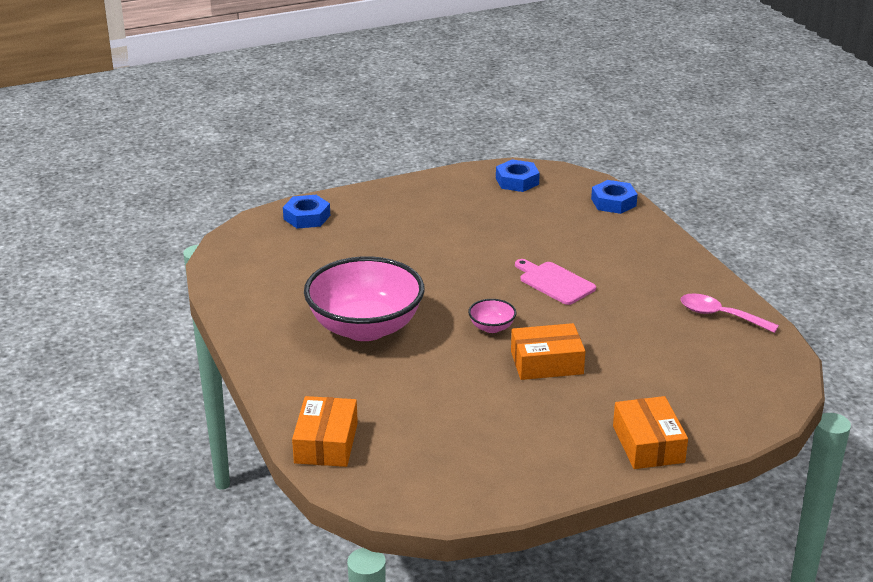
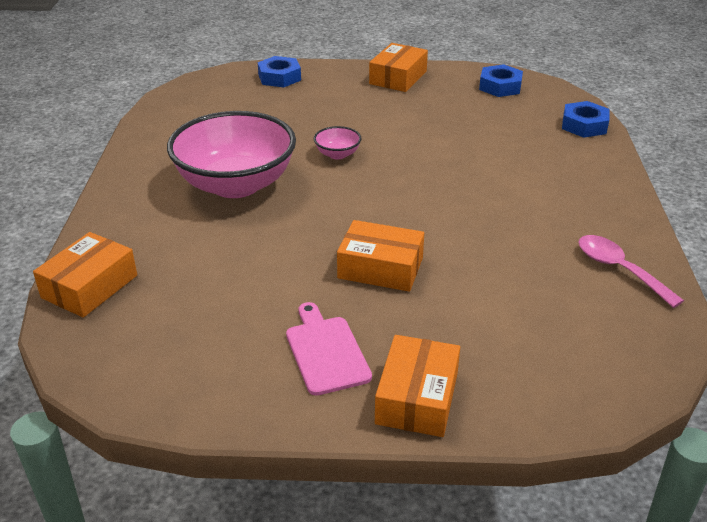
camera: 25 degrees right, 5 degrees up
(419, 192) = (398, 77): none -> orange box
(491, 327) = (355, 216): pink bowl -> pink bowl (337, 154)
(555, 282) = (459, 187): pink cutting board -> pink cutting board (326, 351)

